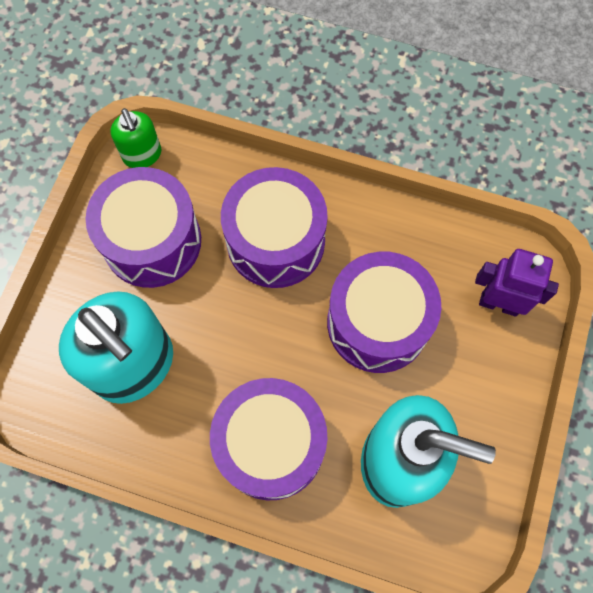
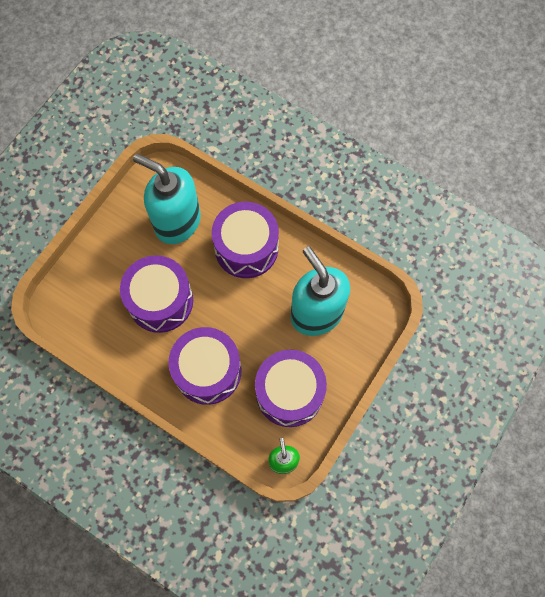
camera: 165 degrees left, 0 degrees up
(499, 303) = (81, 293): purple robot -> none

